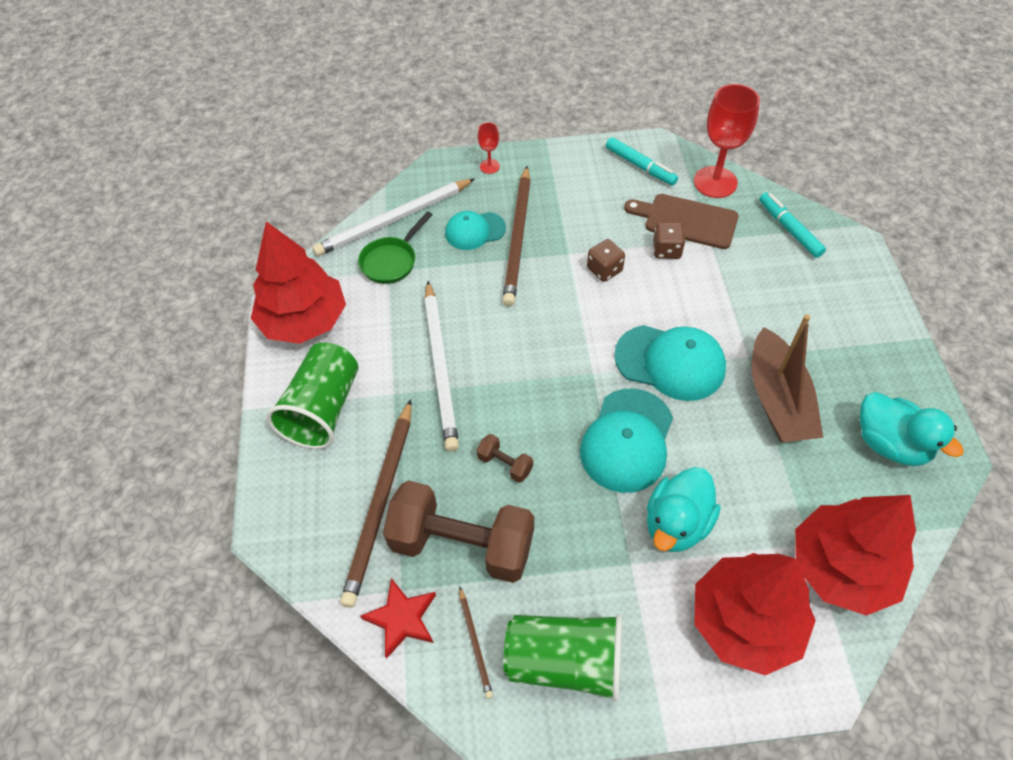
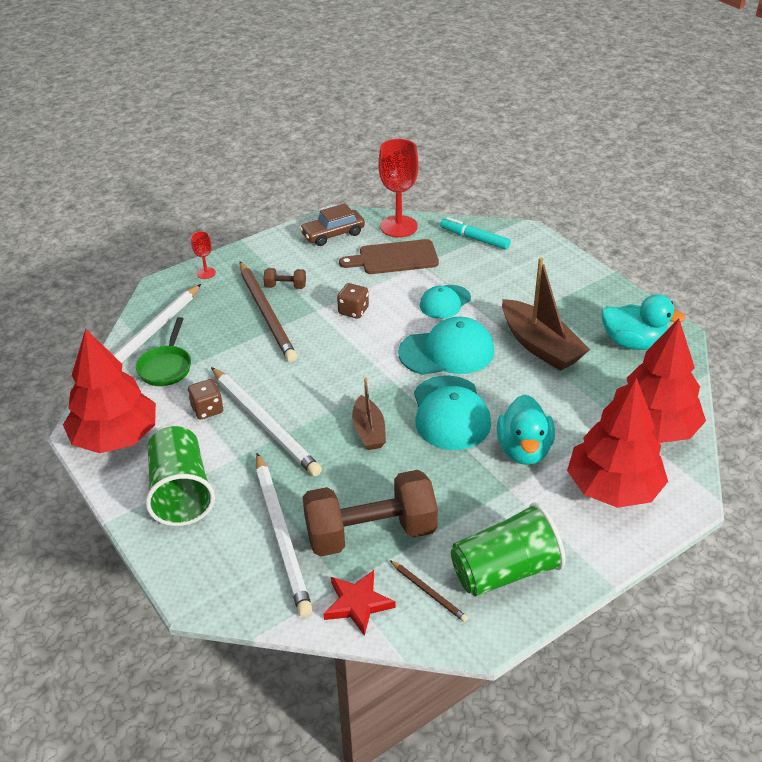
camera: 30 degrees left, 15 degrees down
(381, 503) = (282, 535): brown pencil -> white pencil
(475, 231) = (226, 321): turquoise cap -> turquoise cap (445, 302)
(505, 464) = (366, 467): brown dumbbell -> brown dumbbell (285, 287)
(532, 423) = (369, 431): none -> brown boat
(640, 166) = (333, 234): turquoise marker -> brown car
(666, 250) = (393, 282): brown dice -> brown dice (207, 409)

